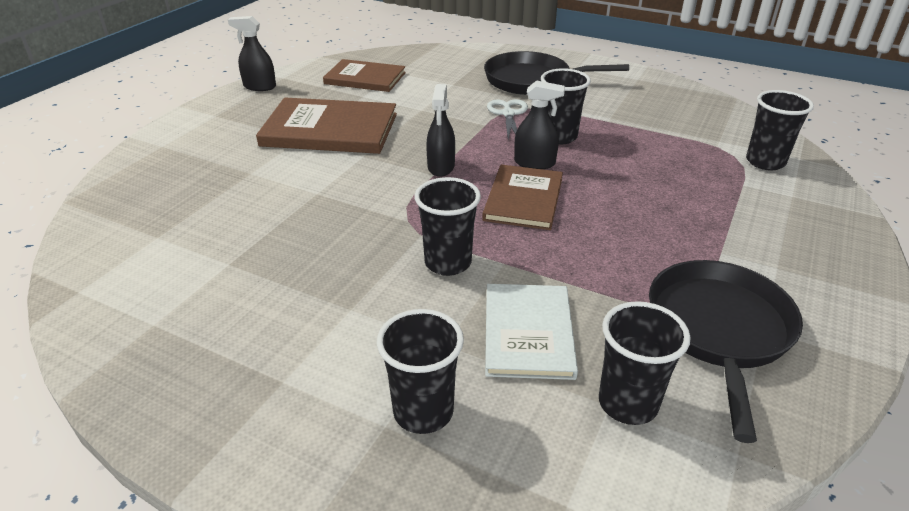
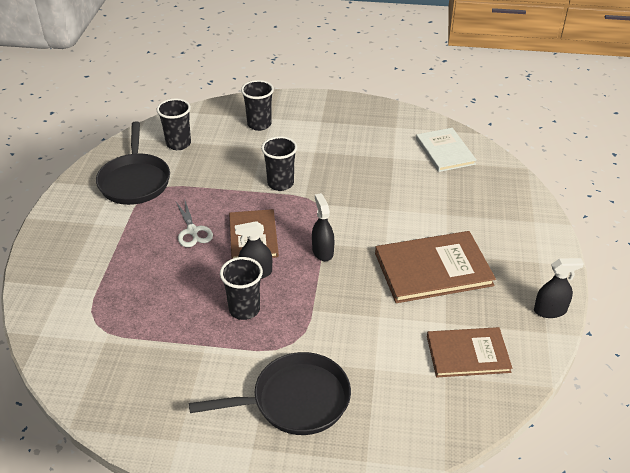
camera: 160 degrees right, 5 degrees up
(508, 114) = (298, 331): white scissors -> white scissors (192, 231)
(528, 333) = (226, 160): white book -> white book (445, 151)
(765, 162) = (71, 321): black cup -> none

